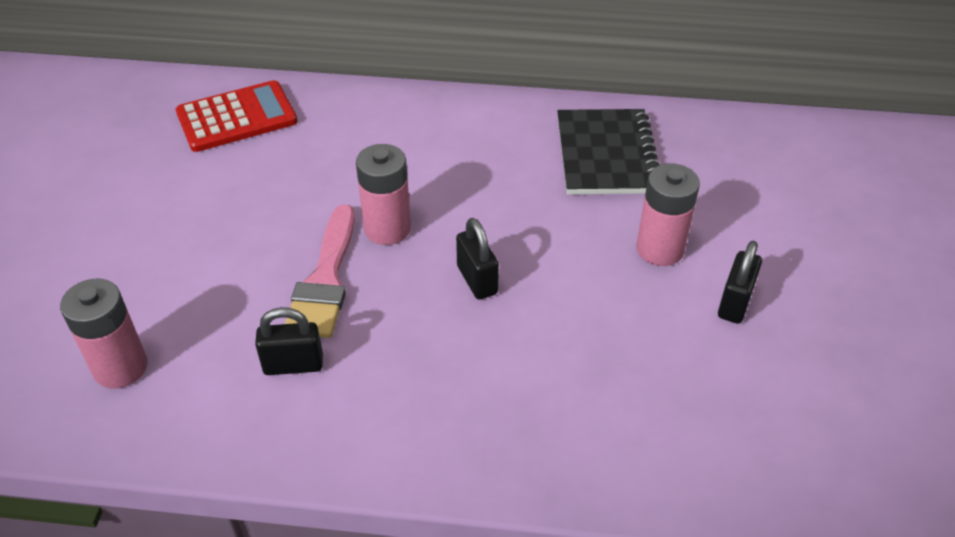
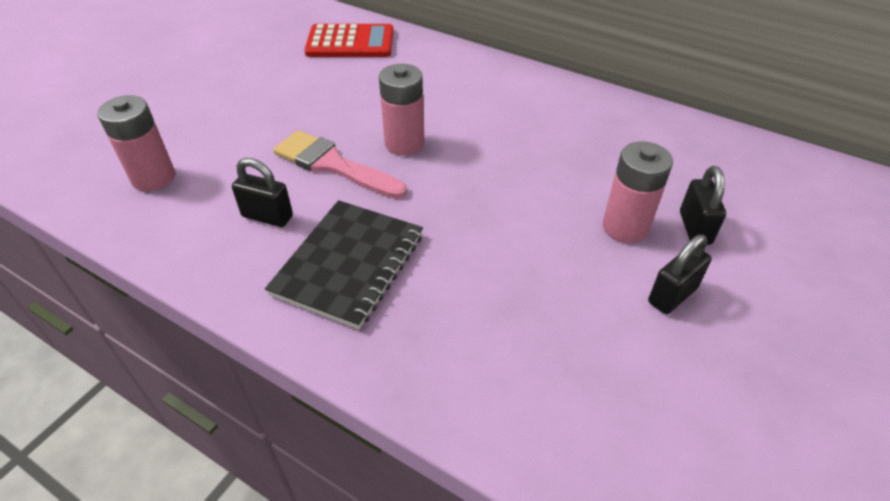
camera: 25 degrees right, 0 degrees up
(325, 280) = (333, 165): pink brush -> pink brush turned 90 degrees clockwise
(477, 280) = (449, 201): black padlock -> black padlock (695, 228)
(607, 155) = (621, 140): black notebook -> black notebook (349, 264)

